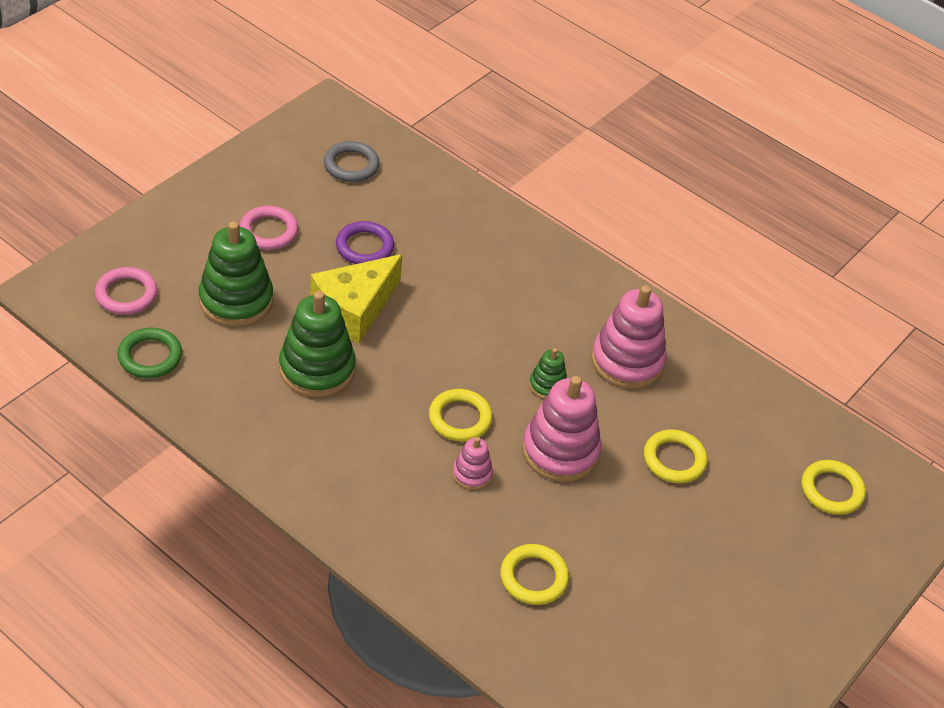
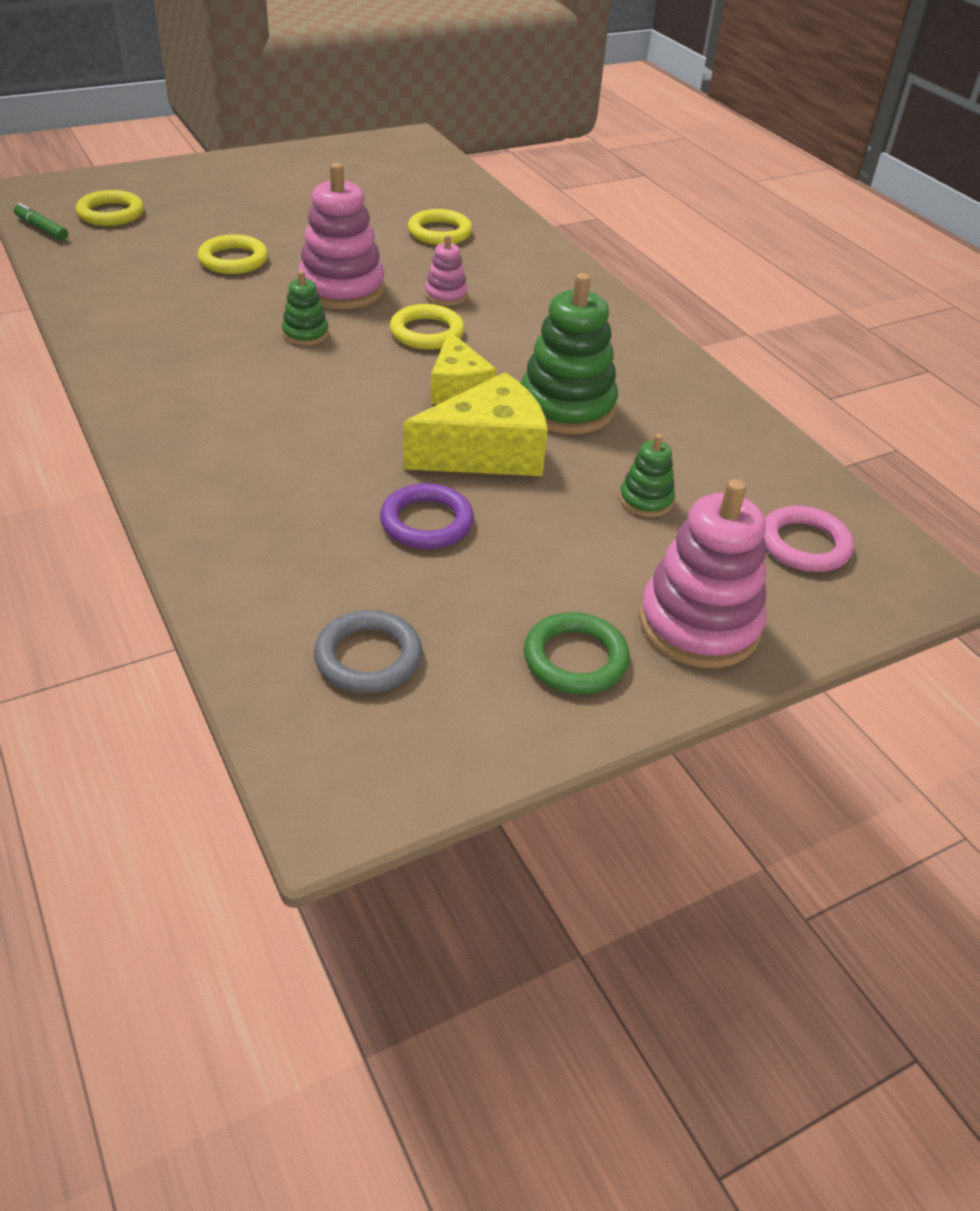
camera: 155 degrees left, 5 degrees down
(150, 356) = (776, 466): green ring -> green ring (575, 659)
(236, 300) = (646, 500): green stacking toy -> green stacking toy, size x0.50
(269, 231) = (565, 580): pink ring -> none
(403, 363) = (458, 388): none -> yellow cheese
(627, 361) = (193, 331): pink stacking toy -> pink stacking toy (699, 625)
(857, 445) = (42, 229): none -> green marker

